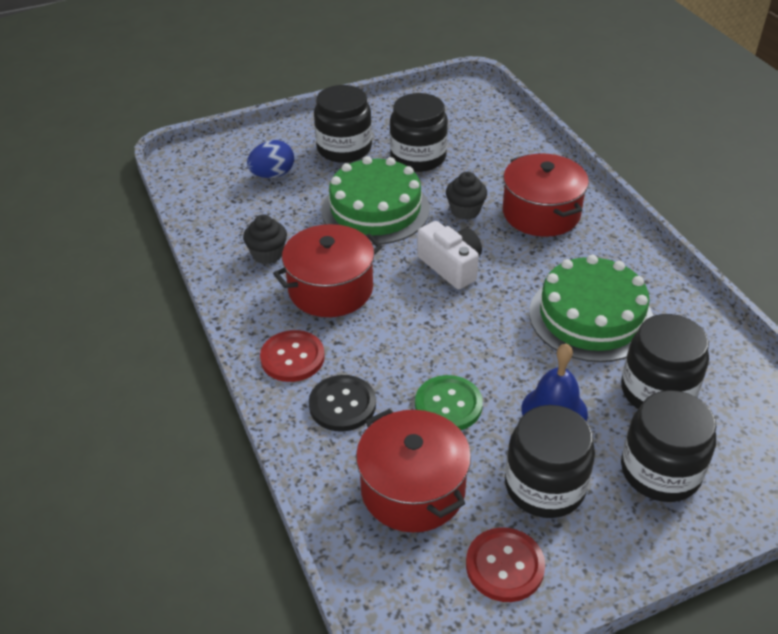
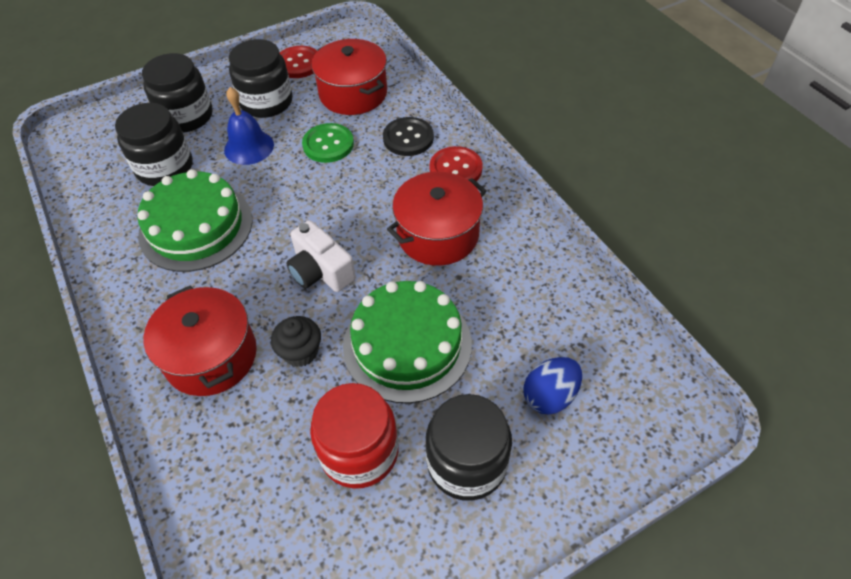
camera: 175 degrees right, 10 degrees up
(267, 254) = (512, 269): black cupcake -> none
(418, 157) = (359, 452): black jar -> red jar

